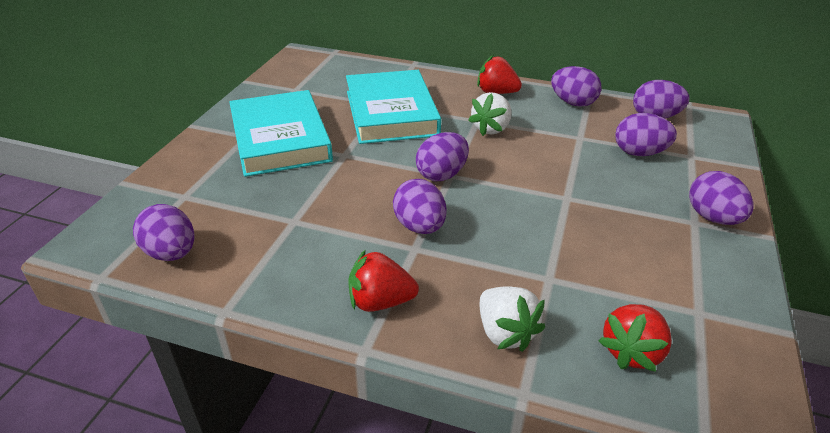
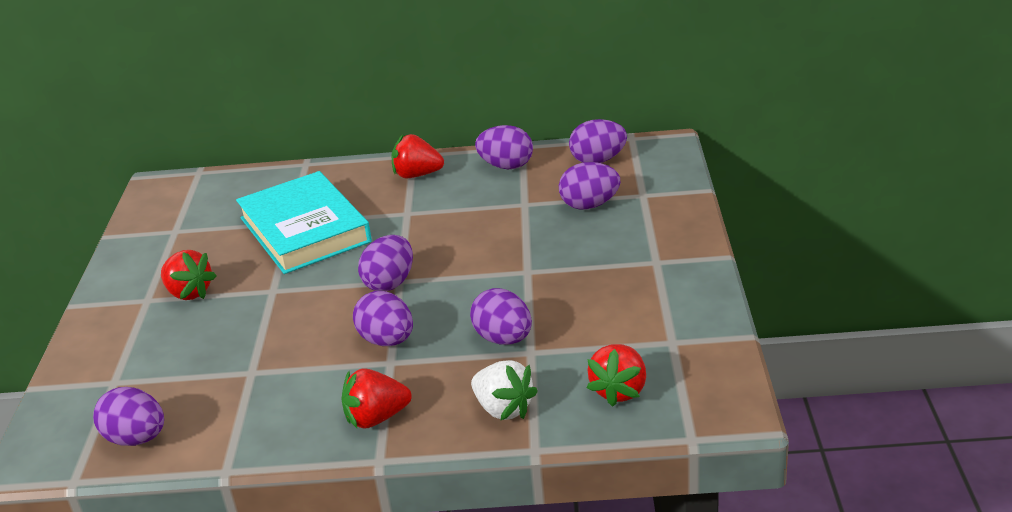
camera: 15 degrees left, 5 degrees down
(280, 139) = (189, 293): turquoise book -> red strawberry
(491, 129) = (425, 219): white strawberry -> none
(712, 218) = (672, 253): purple egg -> purple egg (503, 339)

